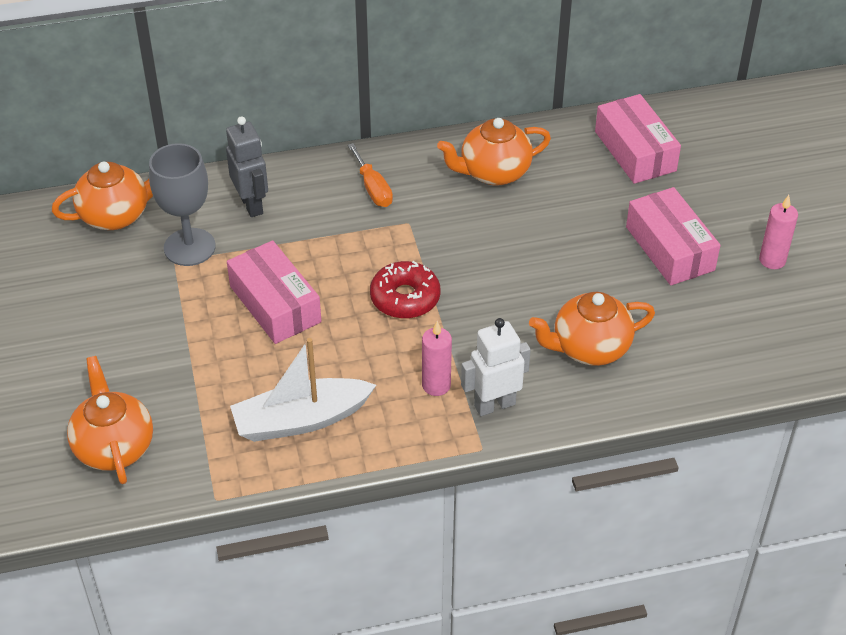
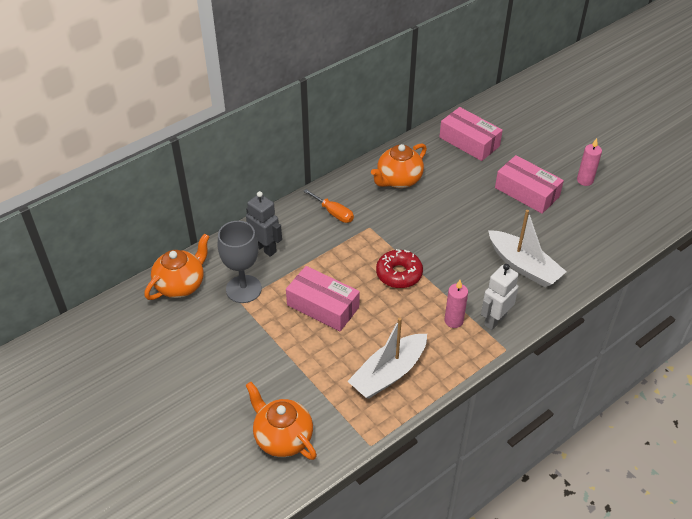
camera: 25 degrees left, 0 degrees up
(589, 348) = (523, 266): orange teapot -> white boat

